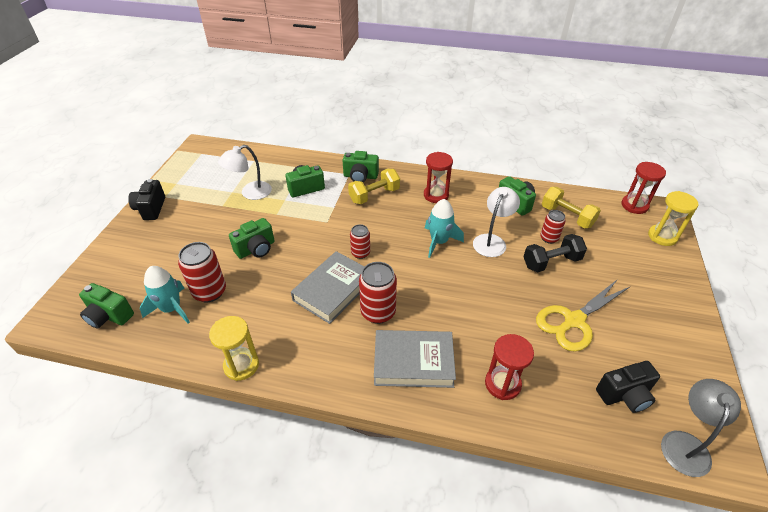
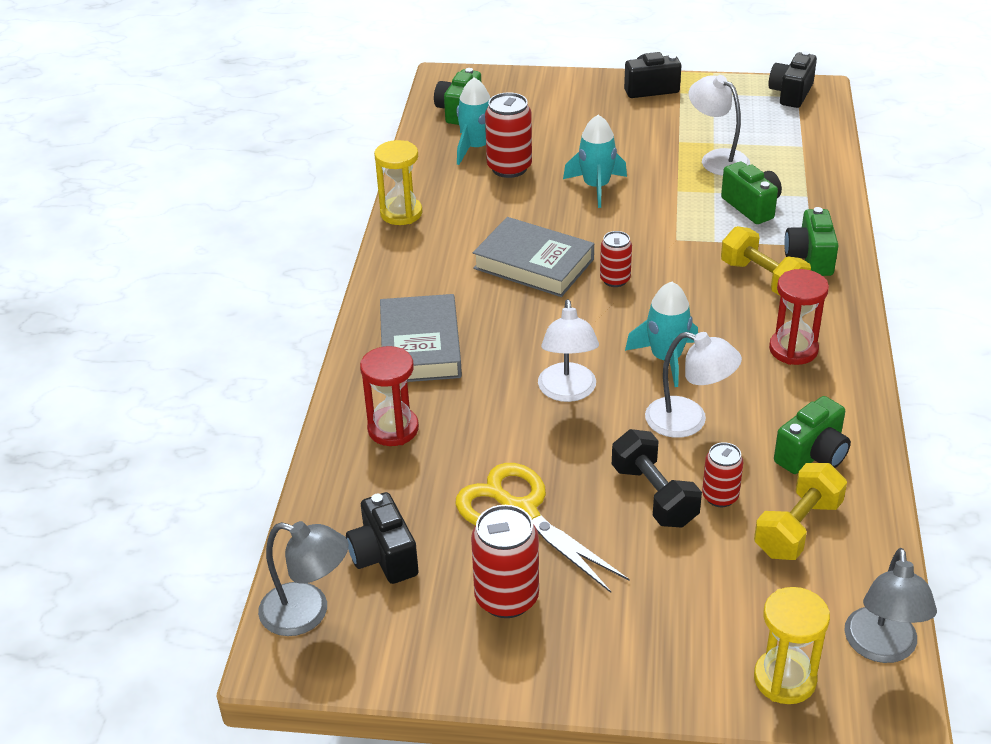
camera: 85 degrees right, 5 degrees down
(197, 155) = (791, 94): none -> black camera
(256, 249) = (596, 187): green camera -> turquoise rocket
(378, 312) = (500, 308): red can -> red can (506, 598)
(466, 287) = (567, 392): none -> white lamp
(634, 205) = (881, 648): red hourglass -> grey lamp

